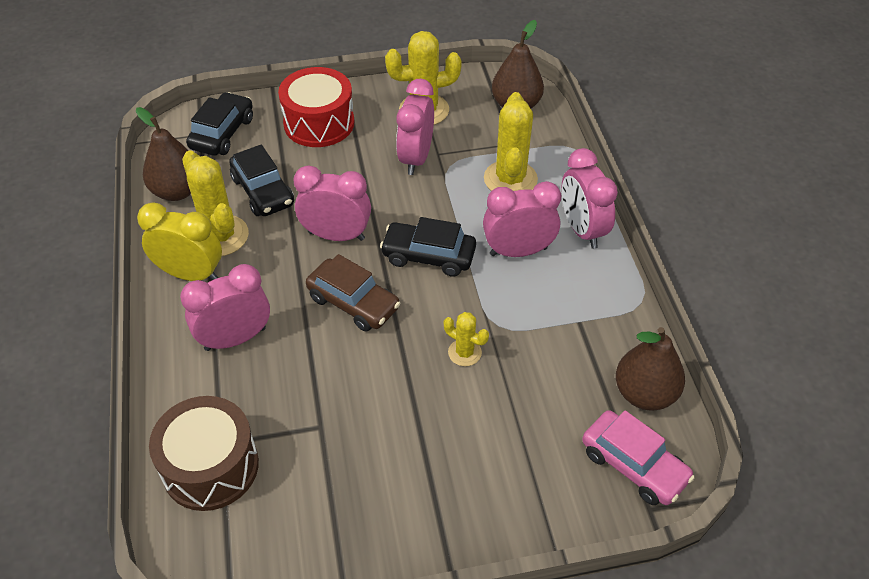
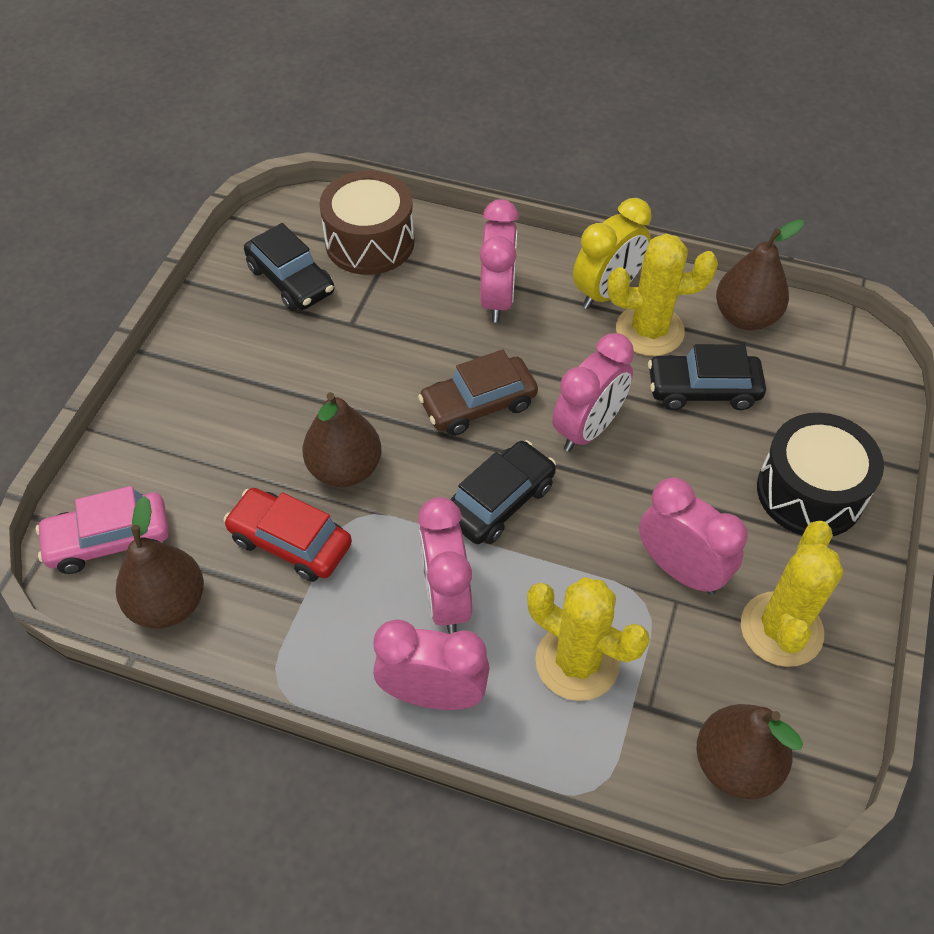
camera: 120 degrees right, 5 degrees up
(222, 133) = (835, 387): black car -> black car (291, 280)
(319, 123) = (810, 492): red drum -> black drum
(464, 352) = (345, 469): yellow cactus -> brown pear
(518, 251) = (446, 598): pink clock -> pink clock turned 150 degrees clockwise
(545, 351) = (290, 542): none -> red car

